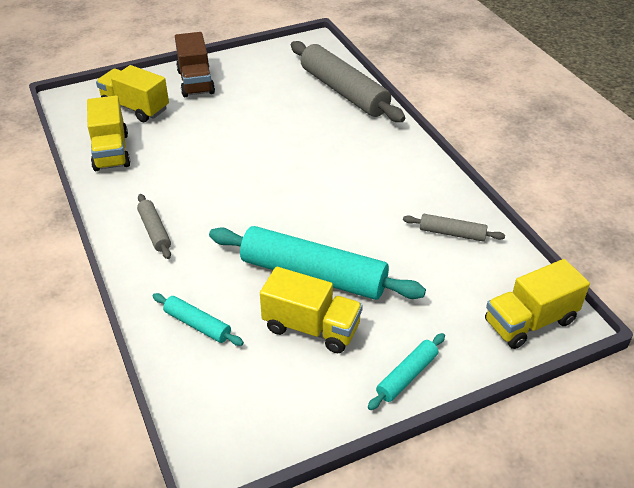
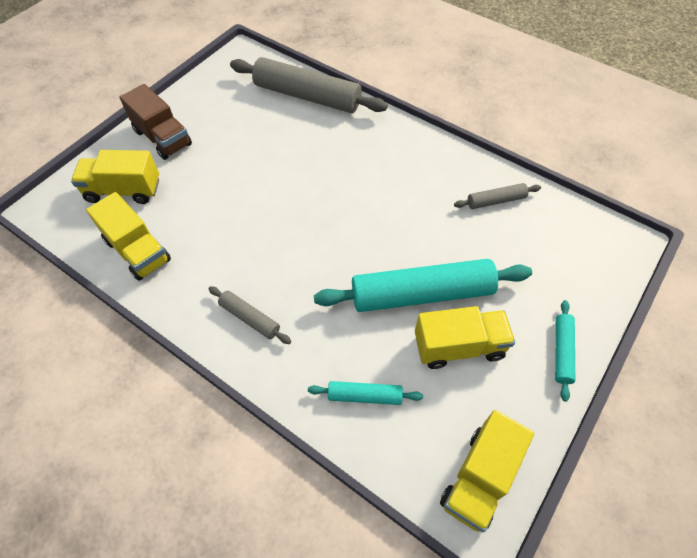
camera: 30 degrees left, 15 degrees up
(530, 322) = (606, 255): yellow truck -> yellow truck (479, 478)

